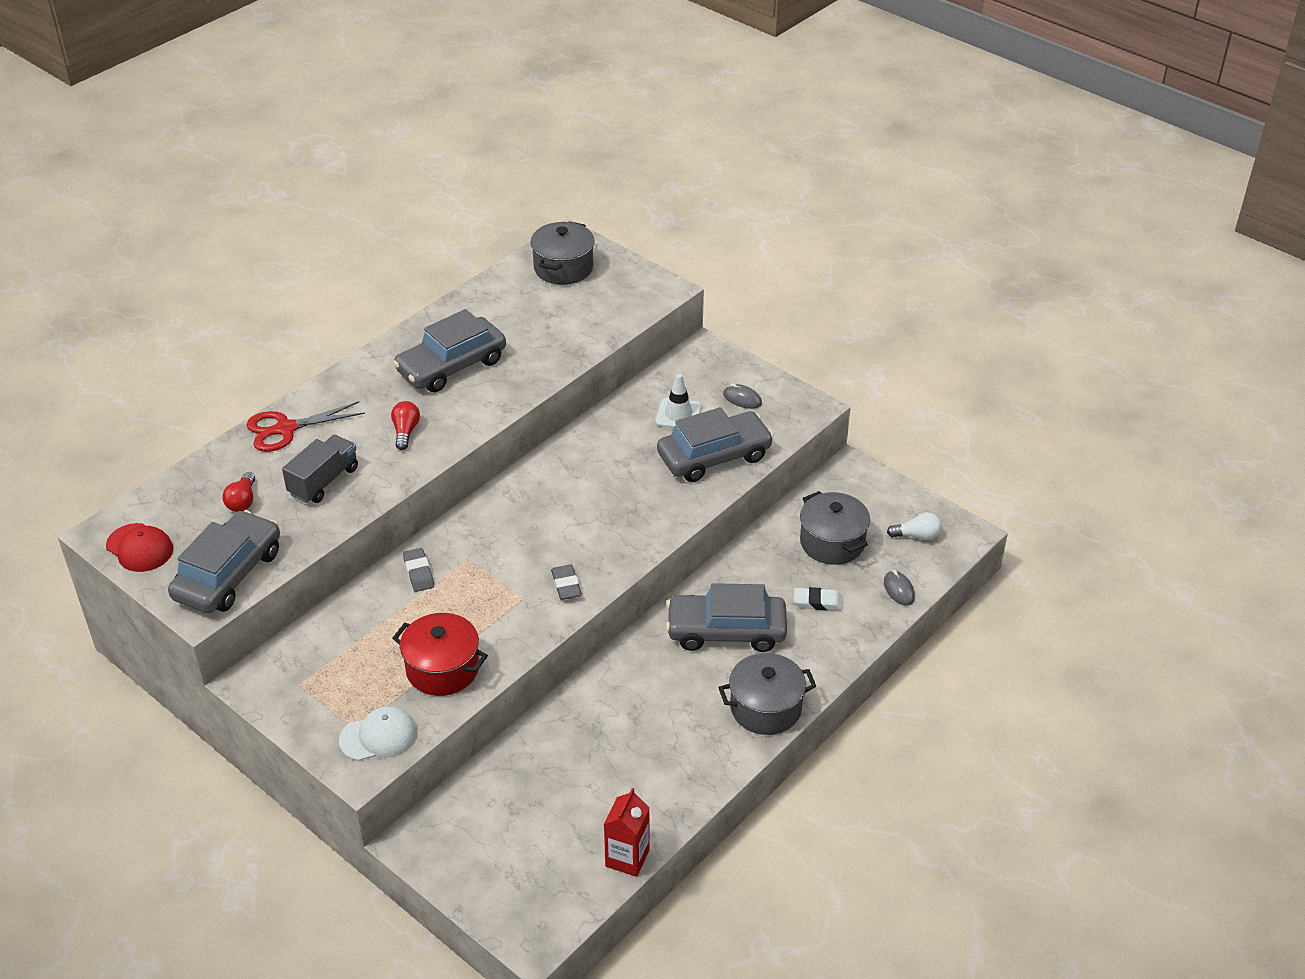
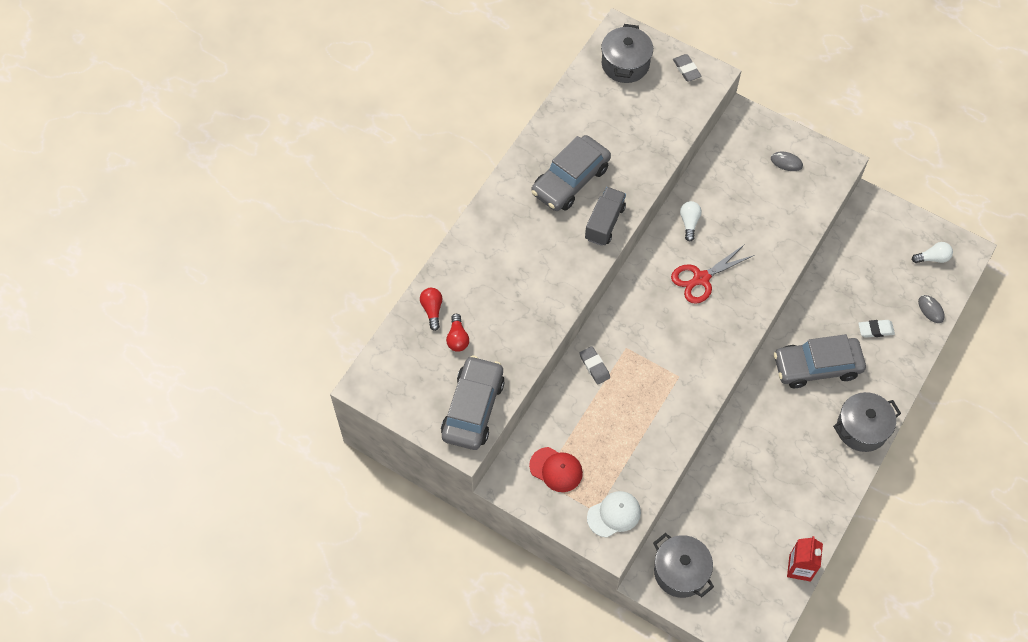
camera: 10 degrees left, 20 degrees up
(140, 548) = (397, 395): red cap -> red cap (556, 469)
(286, 429) = (464, 263): red scissors -> red scissors (701, 278)
(323, 481) = (512, 310): grey truck -> grey truck (604, 223)
(405, 432) = (557, 252): red light bulb -> red light bulb (432, 310)
(442, 669) = (640, 449): red pot -> none
(566, 585) = (706, 360): grey eraser -> grey eraser (686, 69)
(597, 443) = (689, 223): none -> white light bulb
(678, 414) = (742, 185): white traffic cone -> none
(714, 456) = (780, 222): grey car -> none
(832, 542) = (873, 274): grey pot -> grey pot (680, 572)

